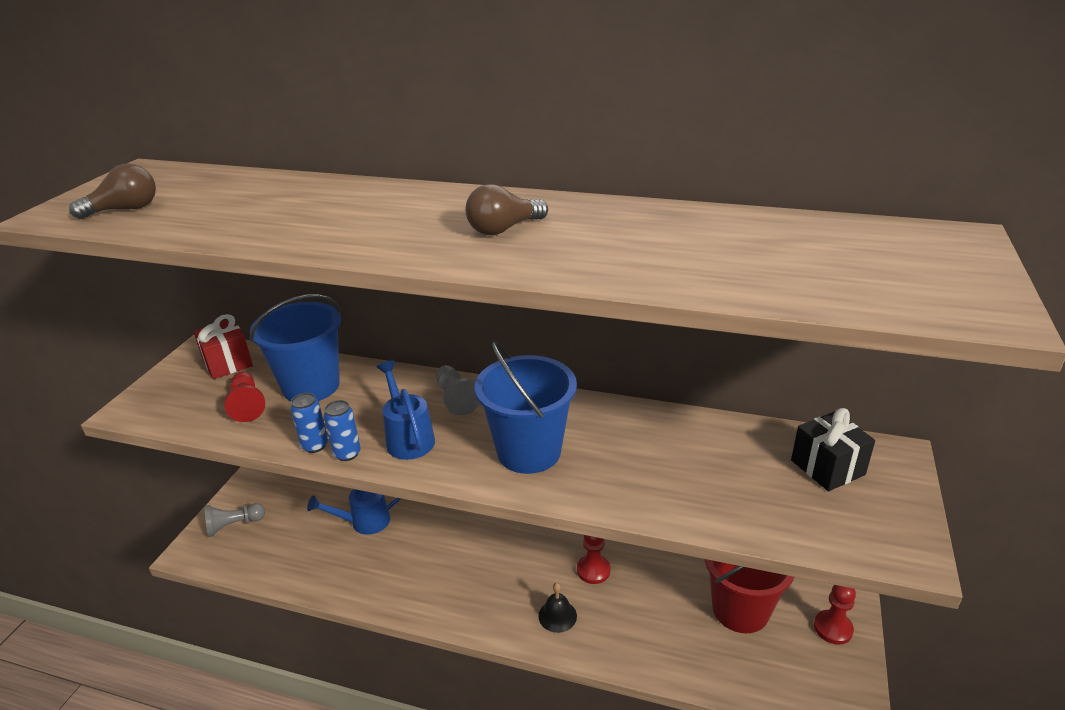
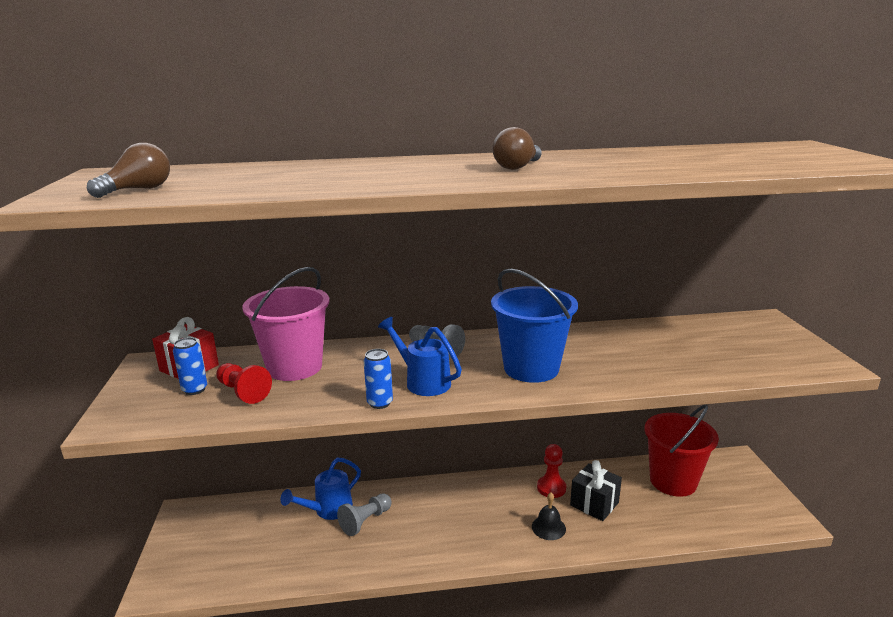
camera: 25 degrees left, 10 degrees down
(234, 525) = (192, 551): grey pawn -> grey pawn (365, 521)
(311, 386) = (294, 367): blue bucket -> pink bucket
(315, 445) = (343, 404): blue can -> blue can (195, 389)
(827, 467) = (737, 333): black gift -> black gift (594, 504)
(833, 628) = (738, 474): red pawn -> none

